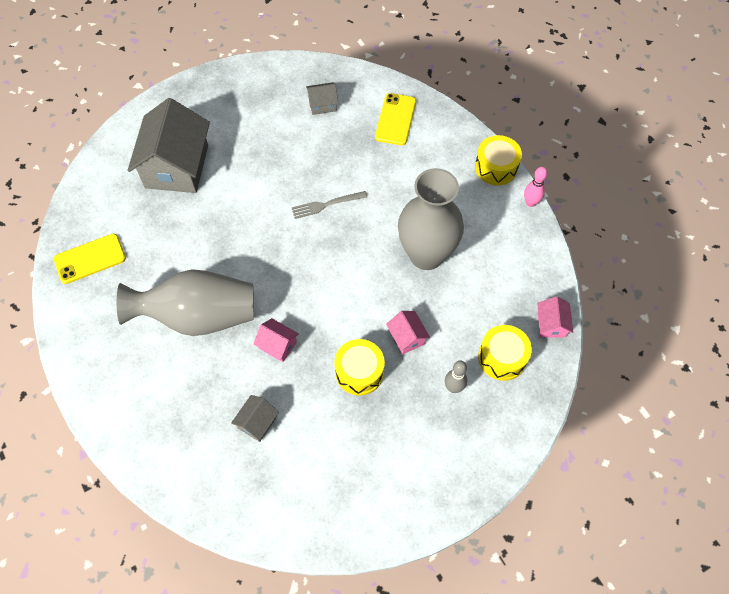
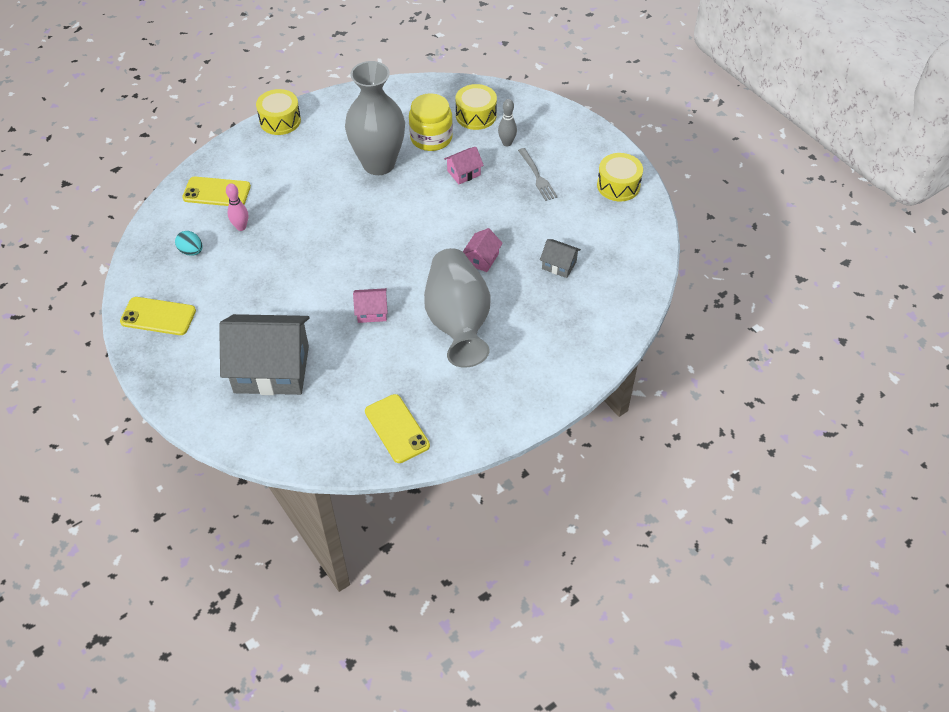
camera: 95 degrees left, 10 degrees down
(251, 86) = (158, 316): none -> yellow phone
(322, 104) = (191, 251): grey house -> turquoise egg
(326, 205) = (323, 238): grey fork -> grey fork (537, 176)
(359, 372) = (501, 201): yellow drum -> yellow drum (618, 185)
(465, 308) = (431, 138): none -> yellow jar
(530, 203) = (320, 99): pink bowling pin -> pink bowling pin (241, 227)
(551, 324) = (442, 88): pink house -> pink house (372, 312)

